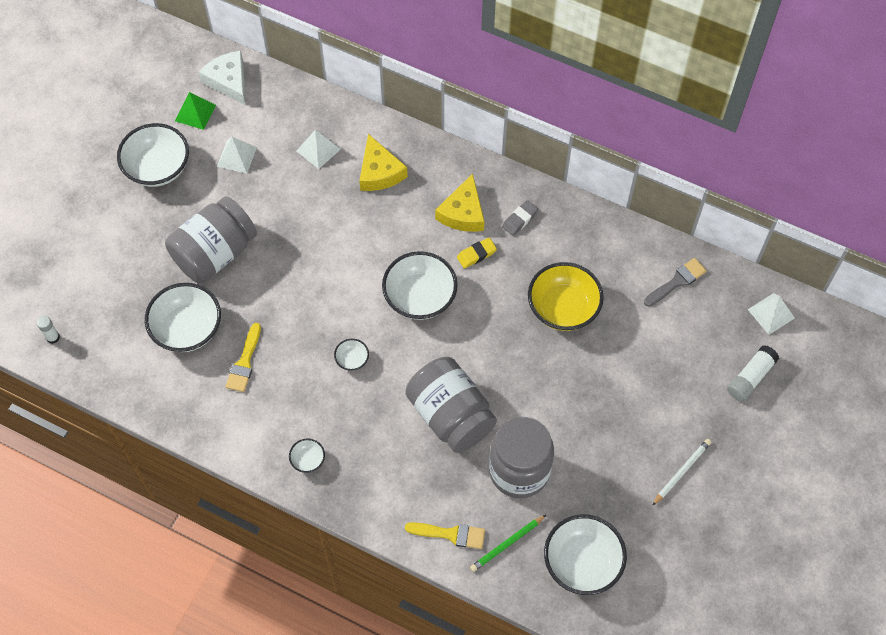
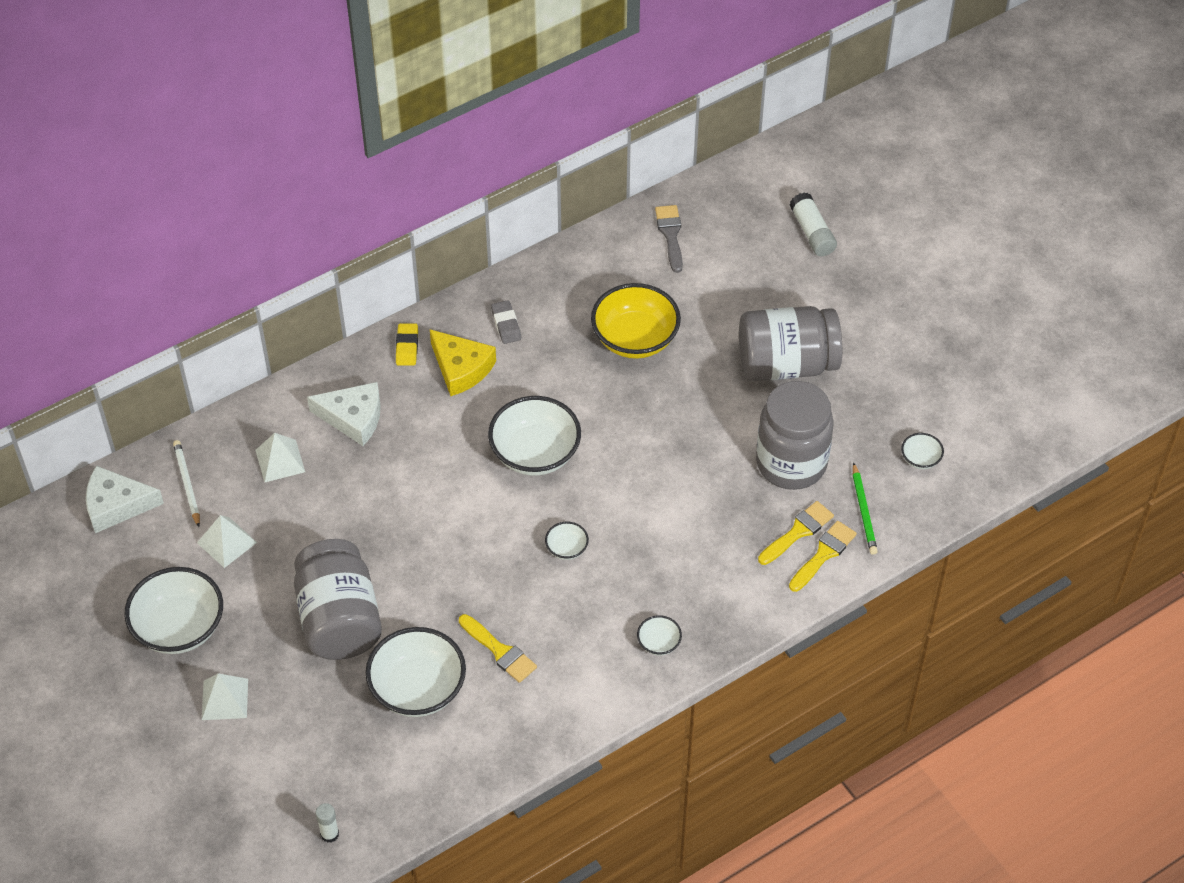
camera: 60 degrees left, 10 degrees down
(195, 113) = (133, 557): green pyramid -> none
(379, 172) = (353, 418): yellow cheese -> white cheese
(450, 415) = (691, 491): grey jar -> grey jar (786, 364)
(459, 506) = (798, 532): none -> yellow brush
(476, 254) = (520, 381): yellow eraser -> yellow eraser (407, 347)
(582, 562) = (920, 459): white bowl -> white bowl, size x0.46
(681, 472) = (875, 334): white pencil -> white pencil (187, 484)
(771, 313) = (755, 182): white pyramid -> white pyramid (225, 699)

